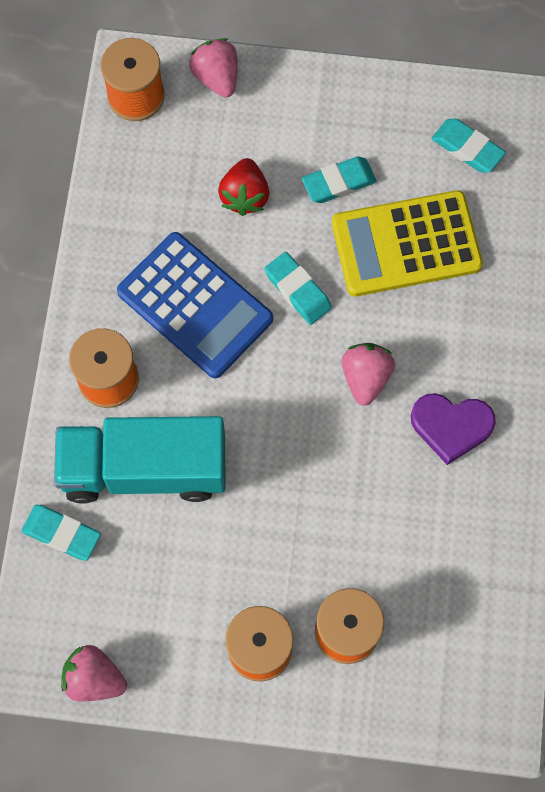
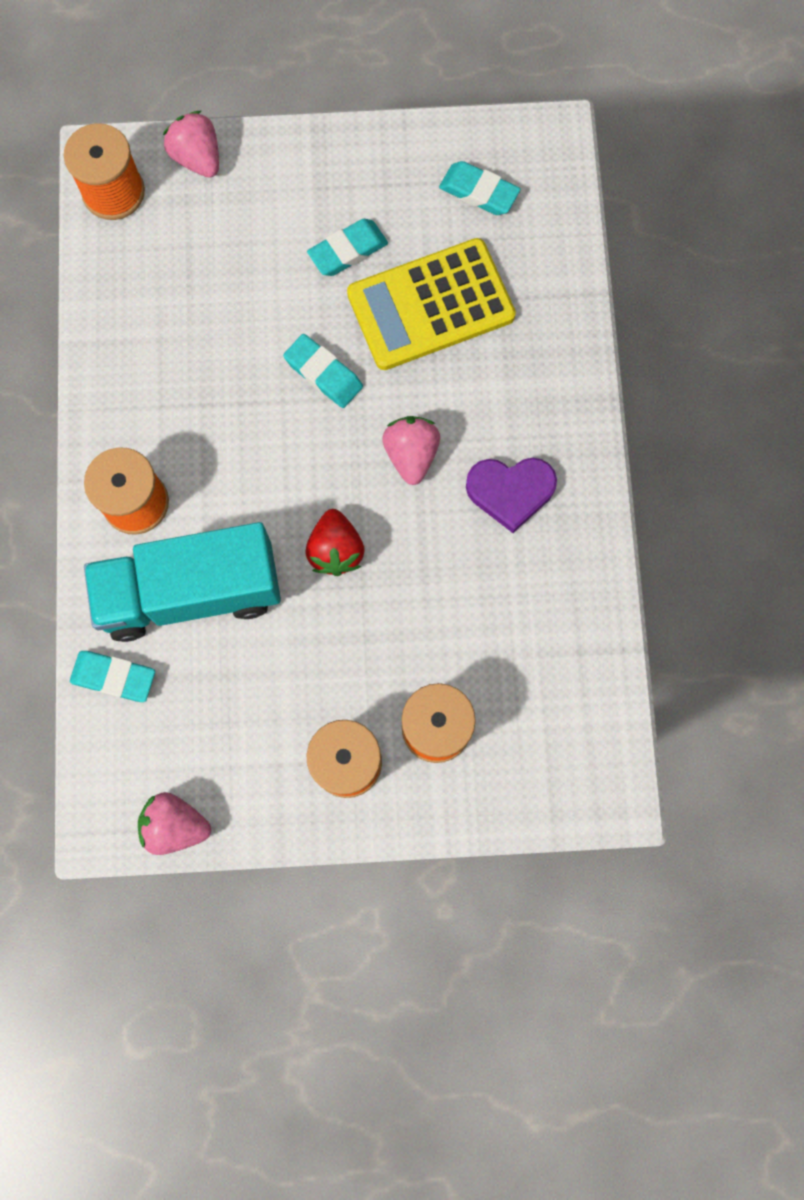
camera: 10 degrees left, 5 degrees up
(195, 305) = (216, 408): blue calculator -> none
(244, 196) = (249, 281): red strawberry -> red strawberry (335, 550)

